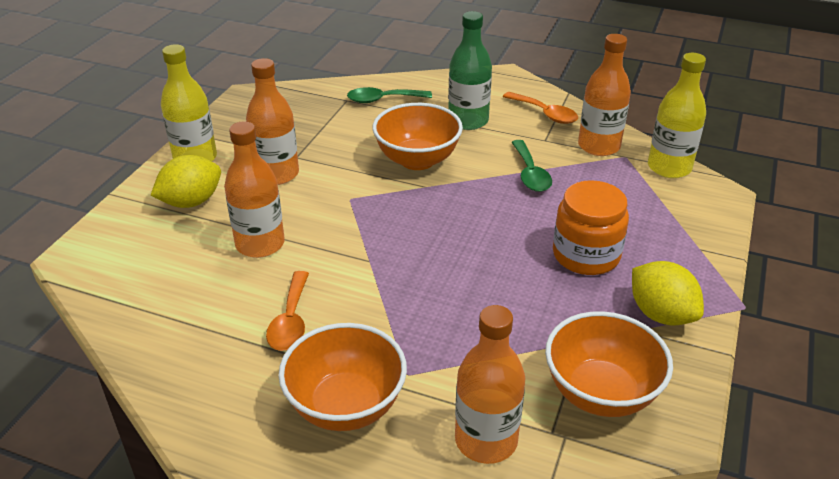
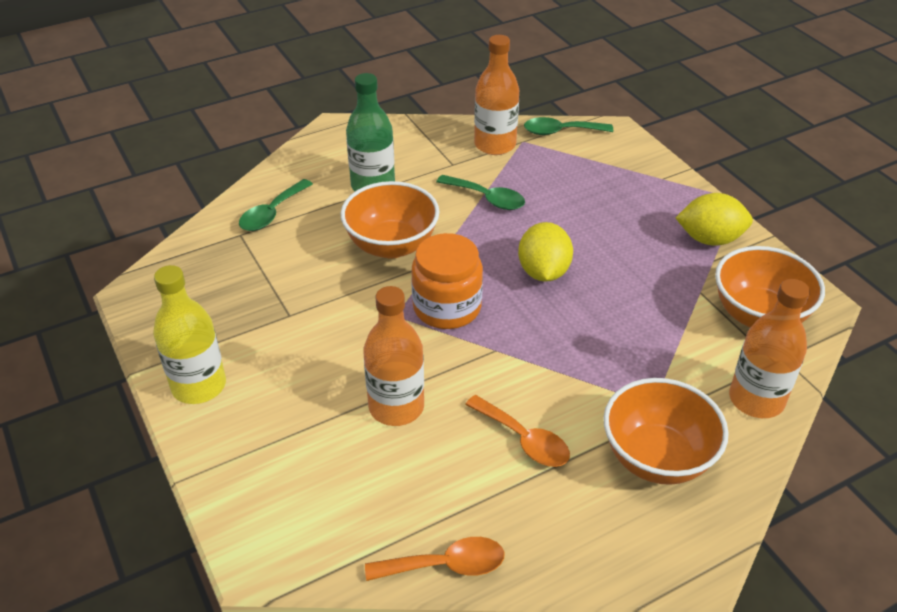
camera: 50 degrees left, 5 degrees up
(191, 202) = (271, 423): yellow lemon -> yellow lemon (543, 272)
(277, 174) = (301, 341): orange bottle -> none
(545, 113) = (418, 142): orange spoon -> orange spoon (445, 565)
(586, 255) = (614, 232): orange jar -> orange jar (447, 307)
(669, 167) = (561, 131): yellow bottle -> green spoon

